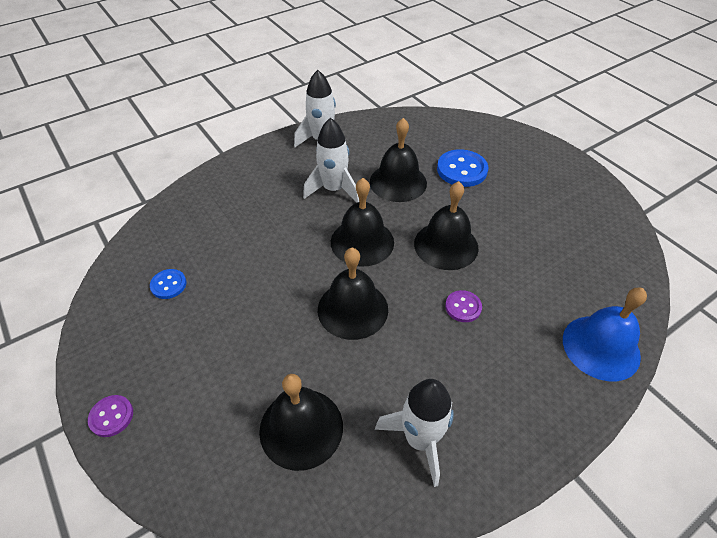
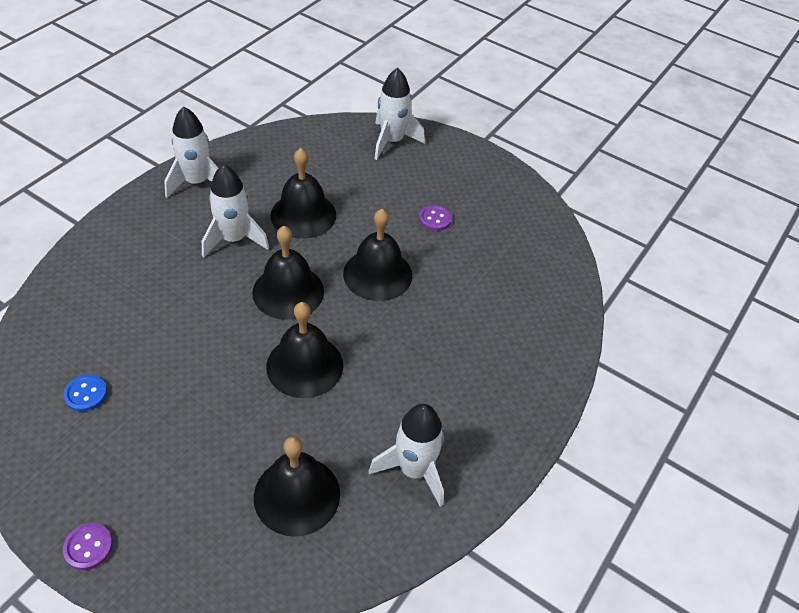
camera: 25 degrees left, 0 degrees up
(462, 170) = (367, 186): blue button -> none
(463, 307) = (414, 334): purple button -> purple button (435, 219)
(495, 138) = (392, 141): none -> white rocket
(601, 347) = (550, 339): blue bell -> none

